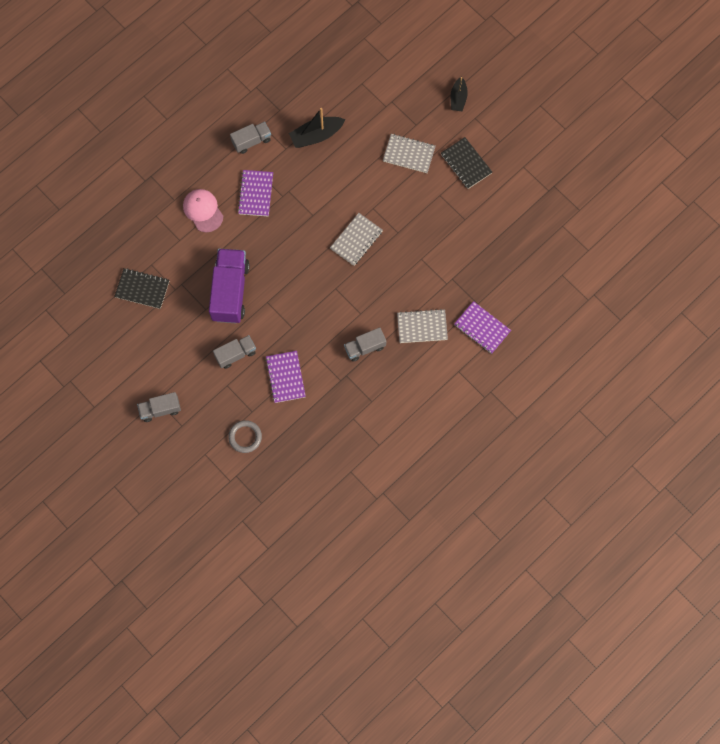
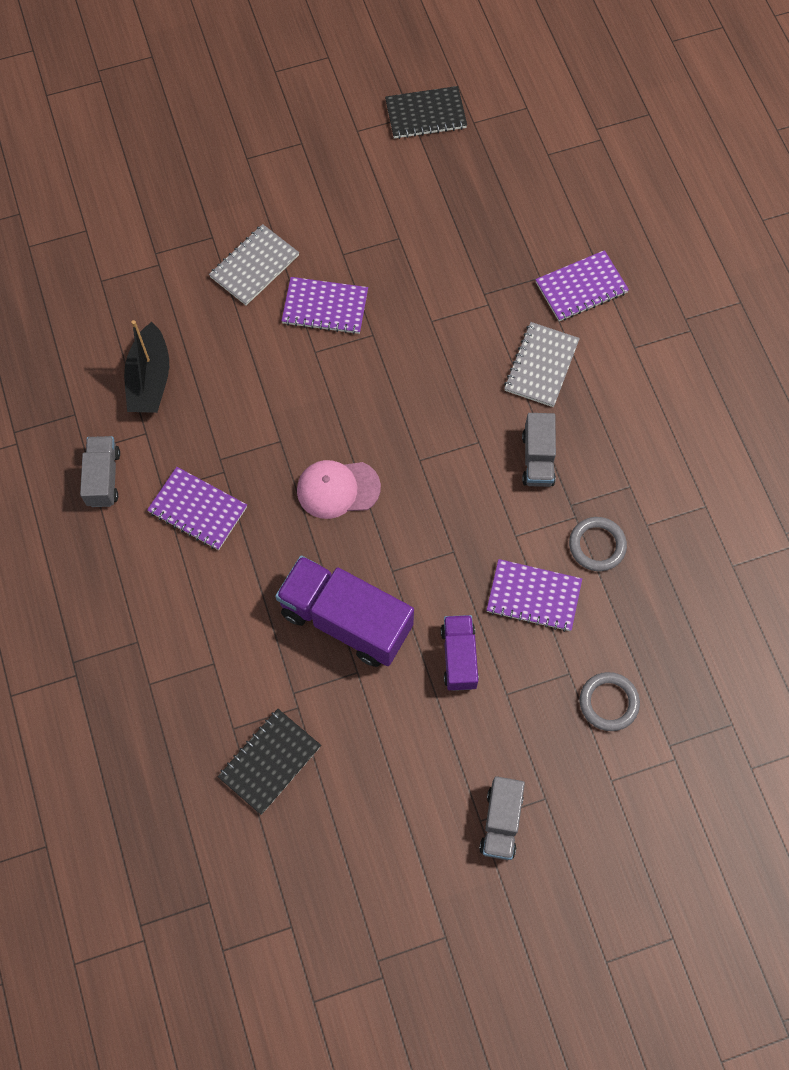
camera: 65 degrees left, 5 degrees down
(203, 210) = (182, 603): pink cap -> pink cap (338, 489)
(235, 354) = (459, 657): grey truck -> purple truck
(329, 397) = (597, 545): none -> grey ring
(356, 240) = (355, 396): grey notebook -> none
(402, 201) = (325, 307): none -> purple notebook
(458, 98) = (203, 165): black boat -> none
(466, 164) = (312, 199): black notebook -> black notebook (425, 114)

